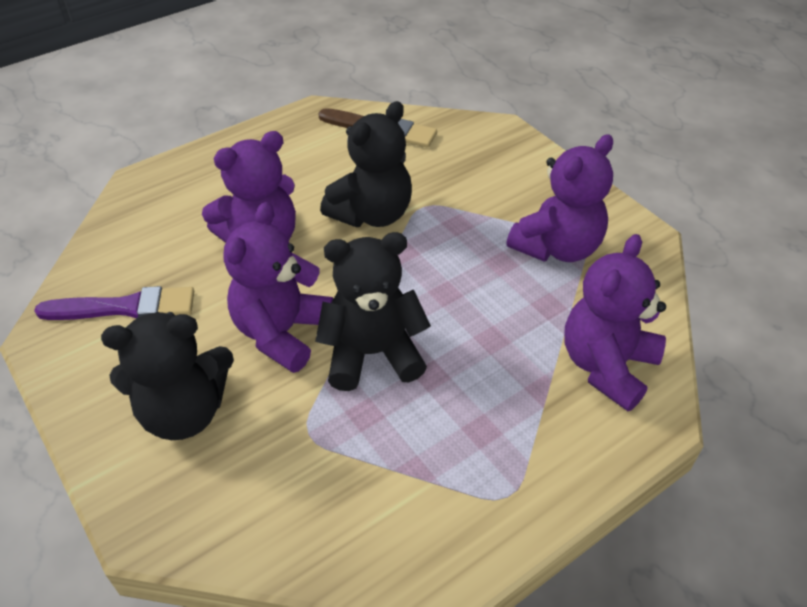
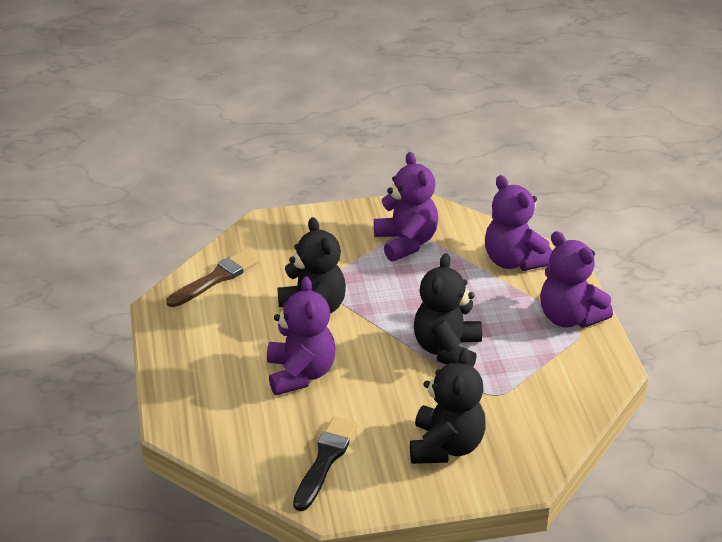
camera: 65 degrees left, 10 degrees down
(124, 307) = (325, 460): purple brush -> black brush
(282, 332) = (403, 386): purple teddy bear -> purple teddy bear (569, 317)

